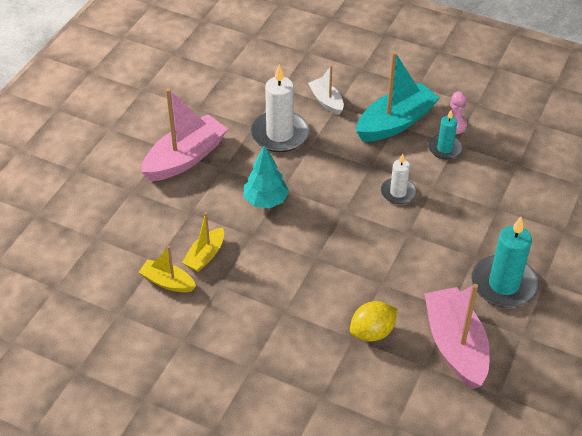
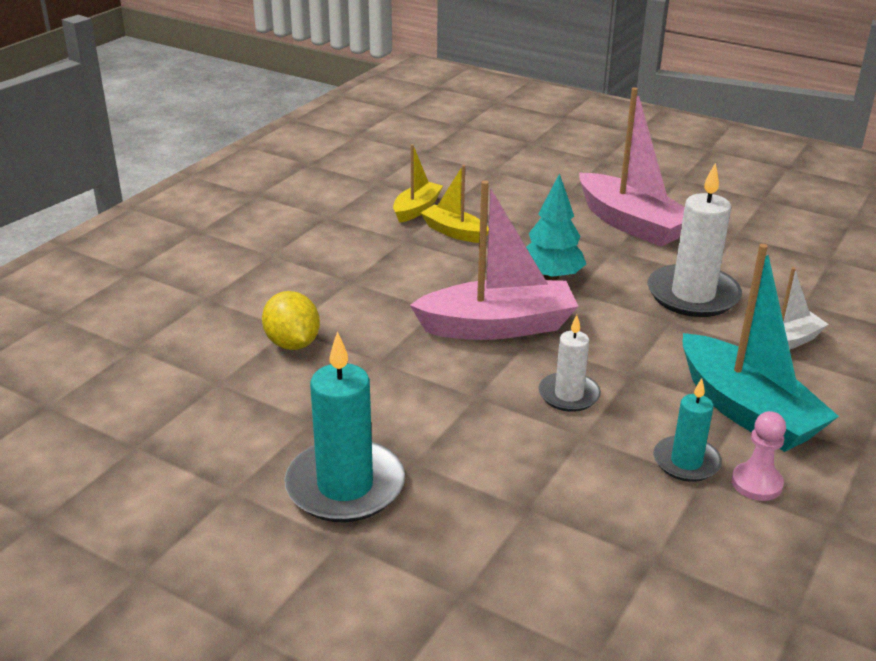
camera: 95 degrees right, 15 degrees down
(455, 345) = (241, 415): pink boat -> pink boat (497, 326)

